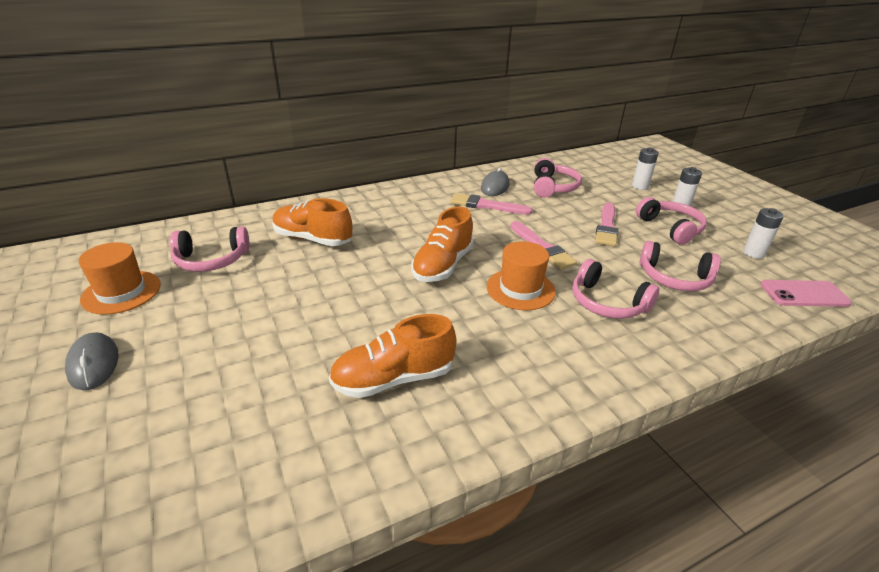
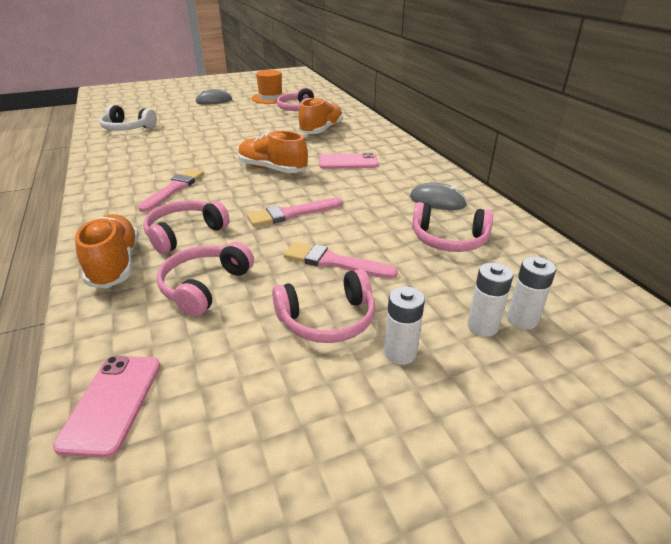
camera: 95 degrees right, 0 degrees up
(242, 465) = (127, 128): none -> white headphones
(393, 378) = (156, 153): orange shoe -> orange shoe (115, 264)
(417, 222) = (348, 162): none -> pink phone
(486, 205) = (385, 193): pink brush -> pink brush (174, 189)
(520, 289) = (225, 196): orange hat -> none
(753, 253) = (236, 393): white battery -> white battery (522, 319)

